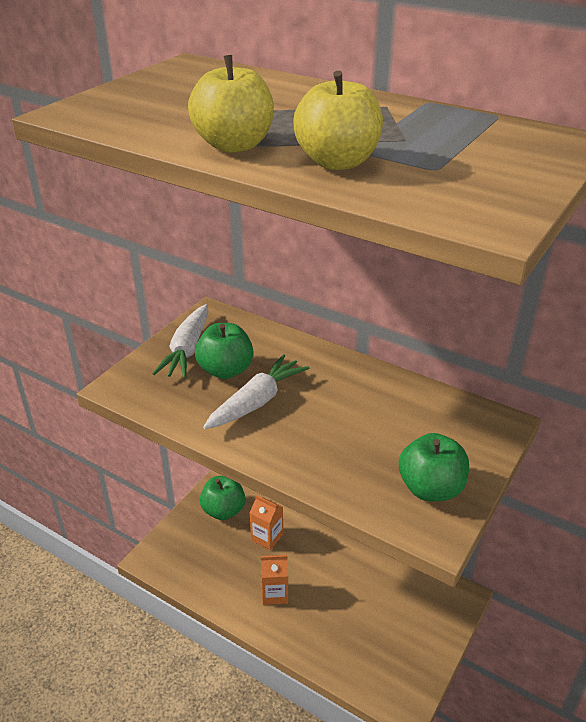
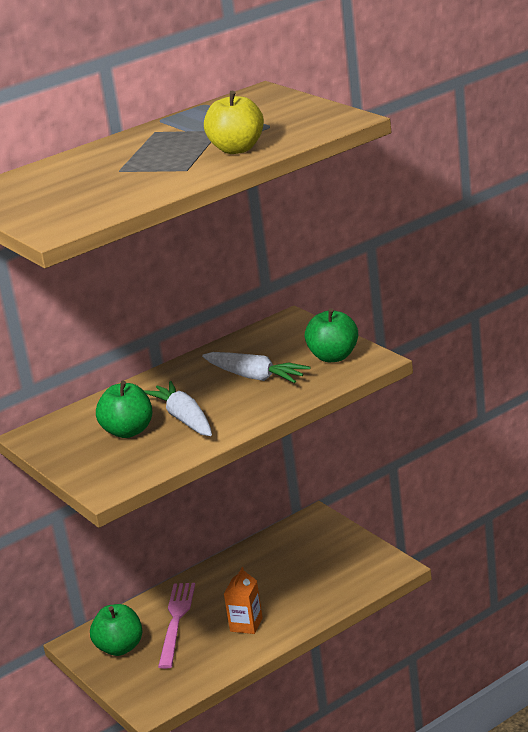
camera: 65 degrees left, 10 degrees down
(187, 349) = (79, 450): white carrot -> white carrot (255, 377)
(234, 145) = (181, 176): yellow apple -> none
(267, 537) = (176, 621): orange carton -> pink fork

